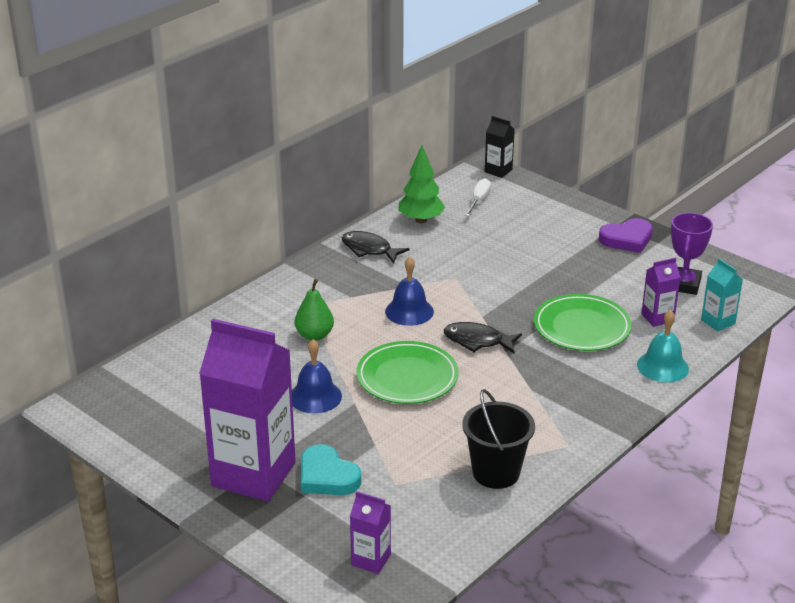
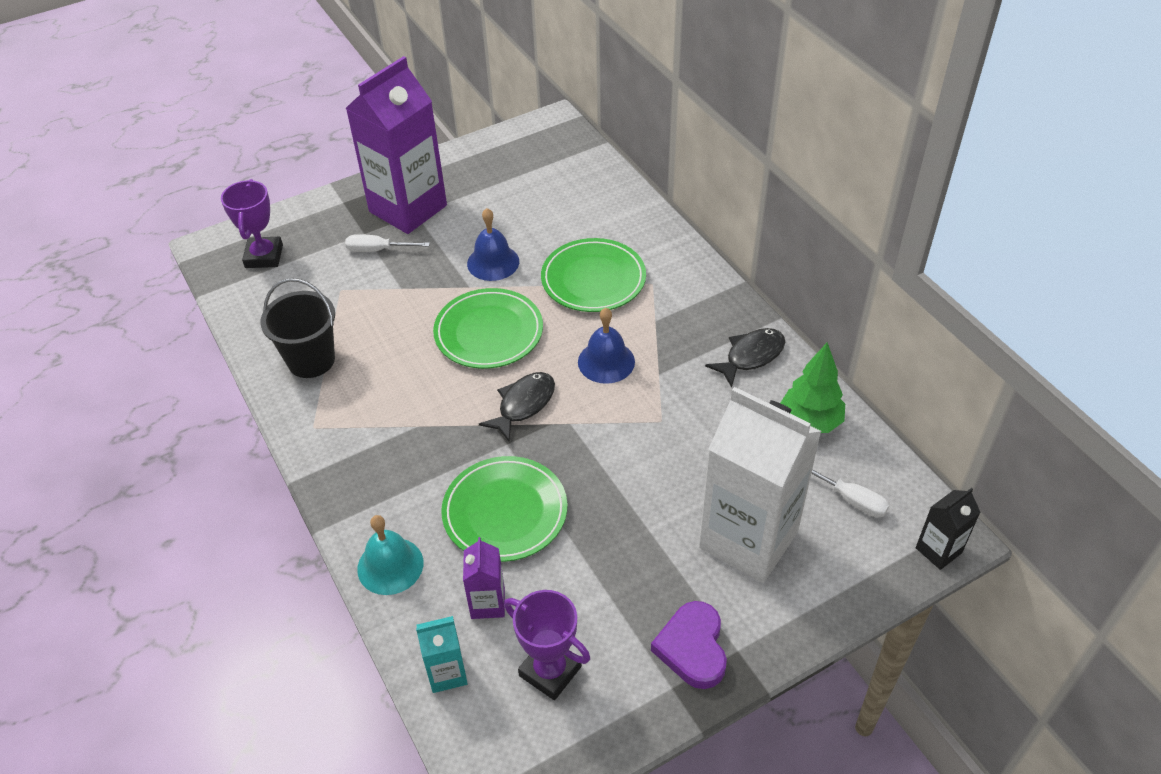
camera: 110 degrees right, 15 degrees up
(314, 335) = (593, 279): green pear -> green plate
(327, 476) = (378, 250): turquoise heart -> white screwdriver
(371, 560) = (264, 256): purple carton -> purple trophy
(535, 231) = (748, 539): none -> white carton

